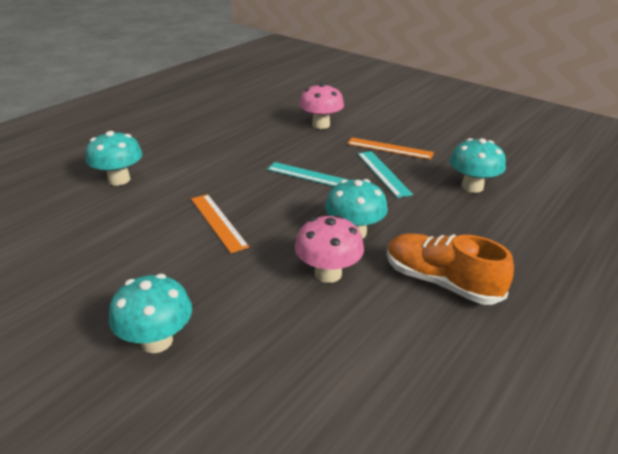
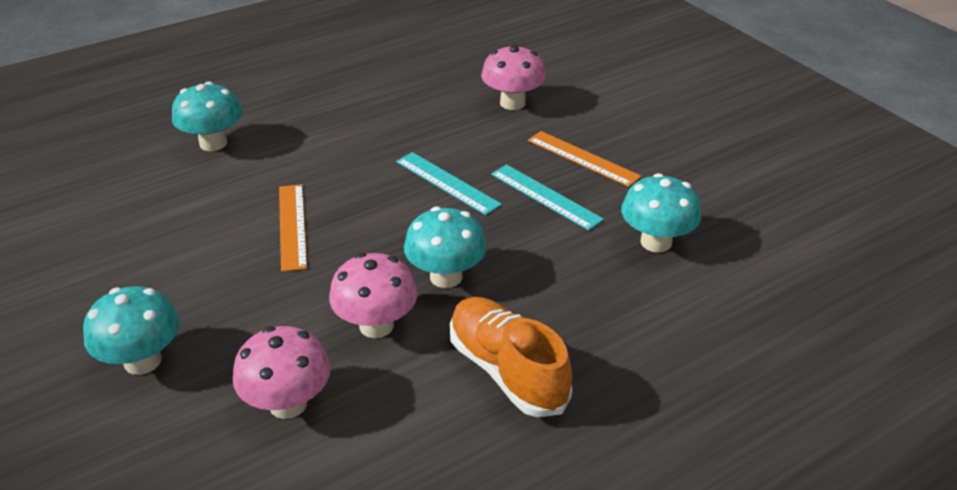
camera: 20 degrees right, 5 degrees up
(299, 343) = (288, 403): none -> pink mushroom
(383, 173) = (545, 196): turquoise ruler -> turquoise ruler turned 45 degrees counterclockwise

